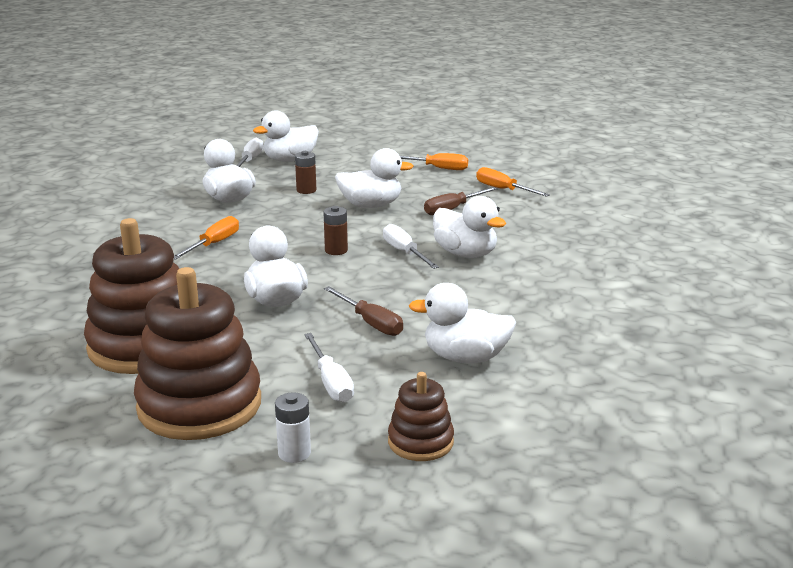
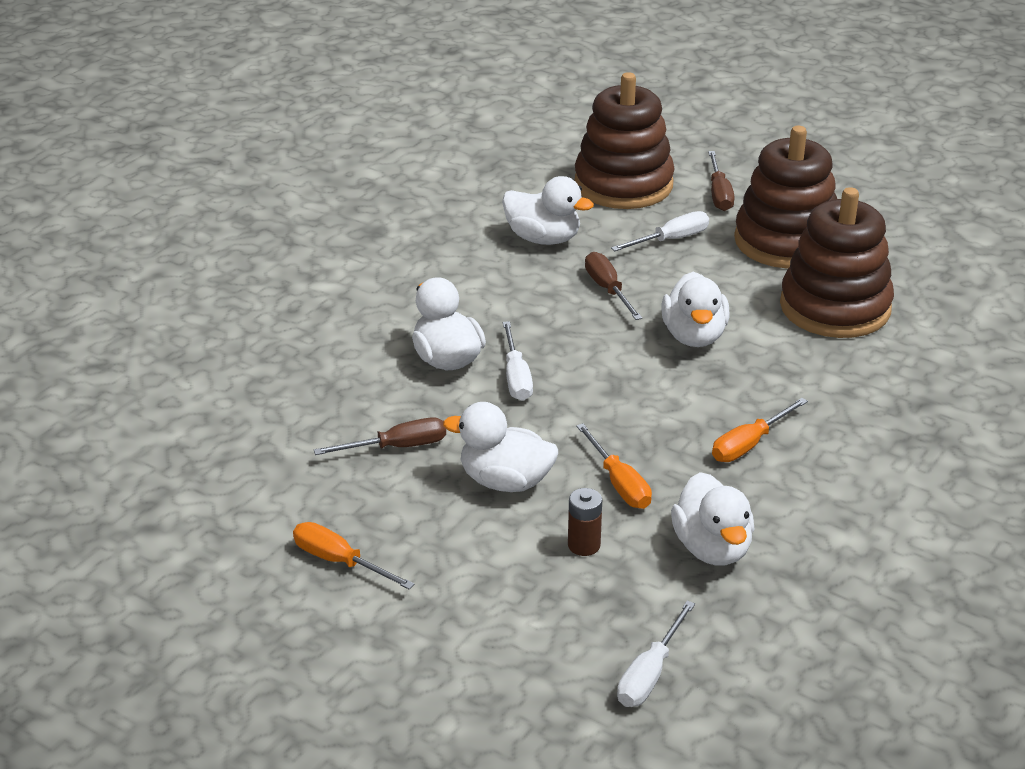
camera: 160 degrees left, 10 degrees up
(290, 160) = (576, 655): white duck -> none
(294, 453) = (719, 194): white battery -> brown screwdriver
(331, 382) = (671, 239): white screwdriver -> white screwdriver turned 60 degrees clockwise
(336, 250) = (597, 398): brown battery -> none
(420, 442) = (623, 184): brown stacking toy -> brown stacking toy, size x1.98
(503, 189) = (289, 476): orange screwdriver -> orange screwdriver (619, 483)

